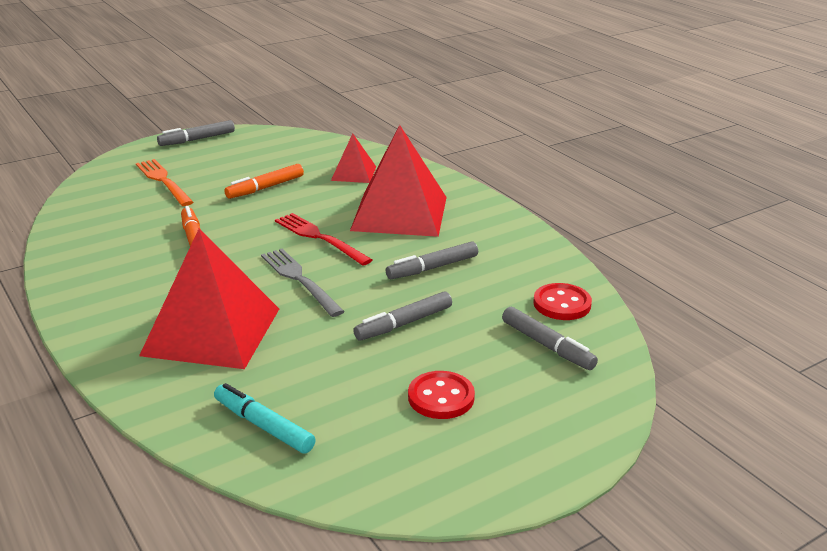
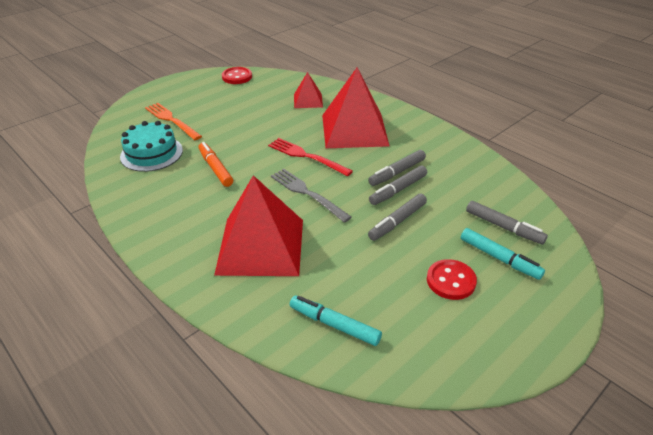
camera: 10 degrees left, 10 degrees up
(121, 216) = (151, 153): none -> turquoise cake
(197, 139) = (182, 83): grey marker -> grey marker (398, 190)
(265, 188) = (249, 118): orange marker -> none
(521, 380) = (499, 258): none -> turquoise marker
(562, 304) = (498, 192): red button -> red button (237, 77)

